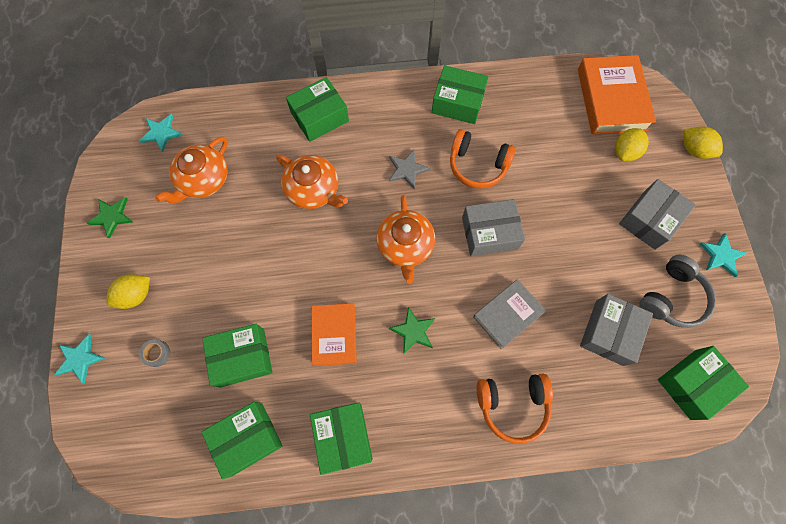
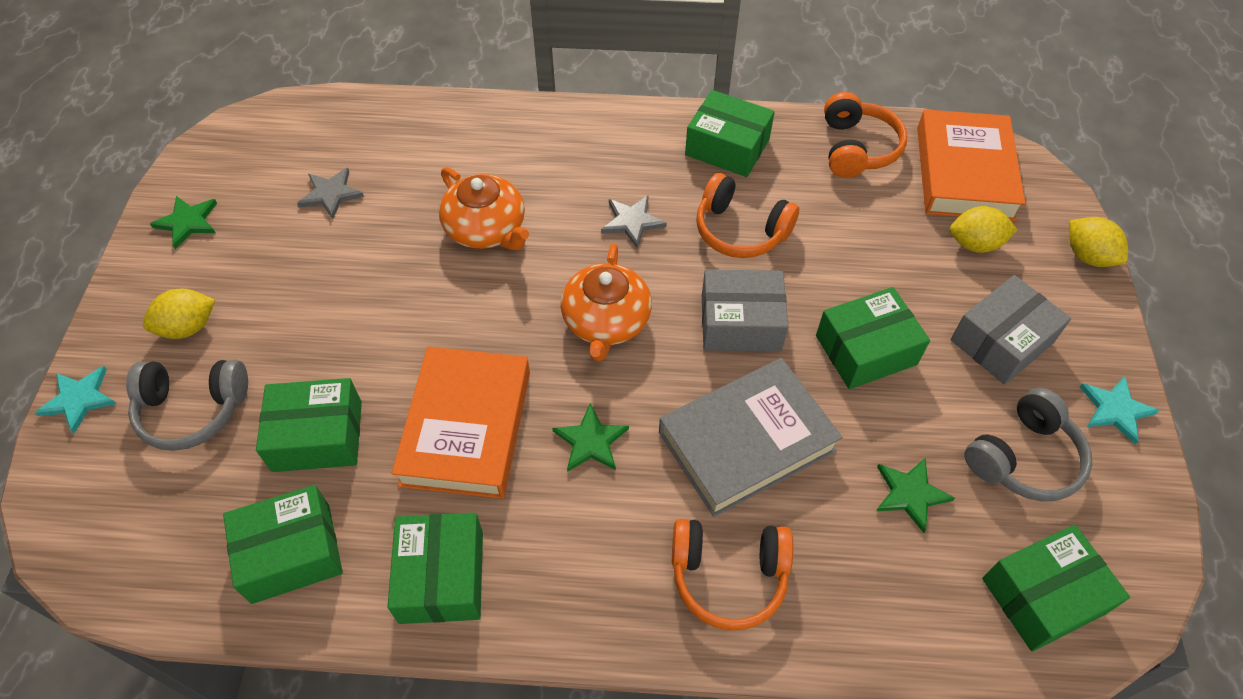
camera: 10 degrees right, 15 degrees down
(157, 353) = (193, 410): grey tape -> grey headphones
(161, 133) = (290, 129): turquoise star -> none
(203, 180) = (331, 194): orange teapot -> grey star
(319, 117) = (519, 139): green box -> green box (866, 350)
(334, 335) = (466, 427): orange book -> orange book, size x1.56
(507, 315) = (746, 441): grey book -> grey book, size x1.56
(541, 91) = (857, 148): none -> orange headphones
(609, 332) = (910, 494): grey box -> green star
(625, 152) = (975, 244): yellow lemon -> yellow lemon turned 45 degrees clockwise

